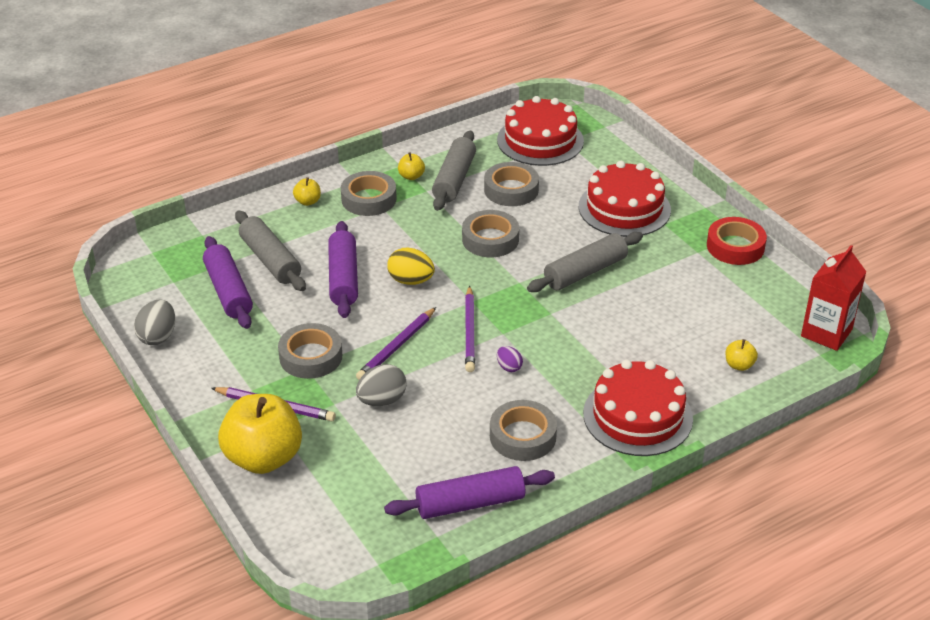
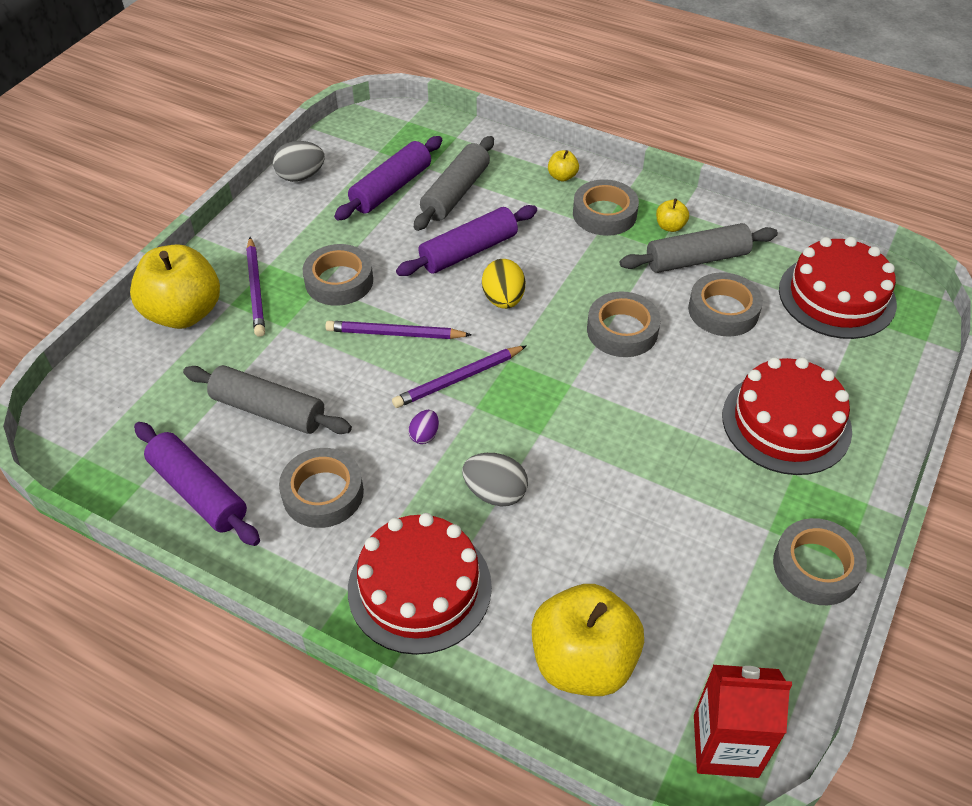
camera: 60 degrees right, 10 degrees up
(382, 400) = (309, 358): grey egg -> grey egg (495, 493)
(585, 272) = (636, 434): grey rolling pin -> grey rolling pin (268, 410)
(735, 246) = (816, 567): red tape -> grey tape
(739, 365) = (583, 661): yellow apple -> yellow apple, size x2.39

